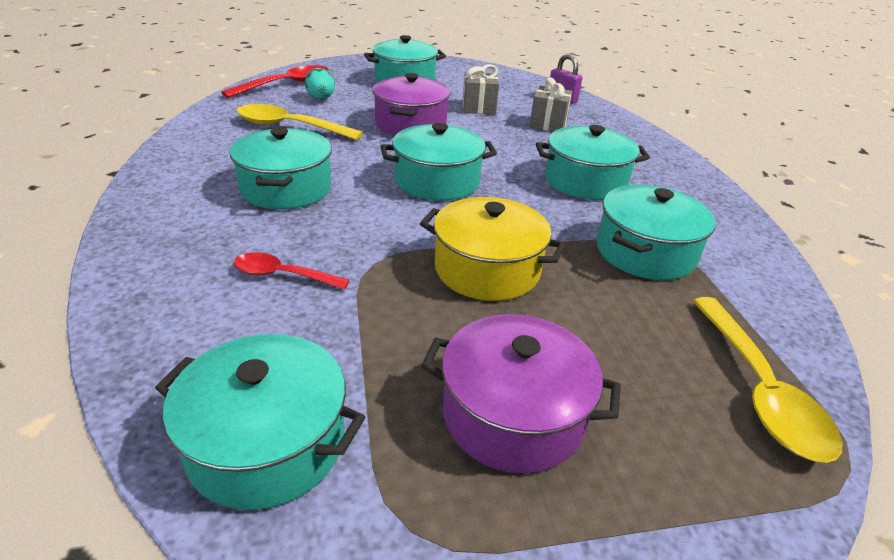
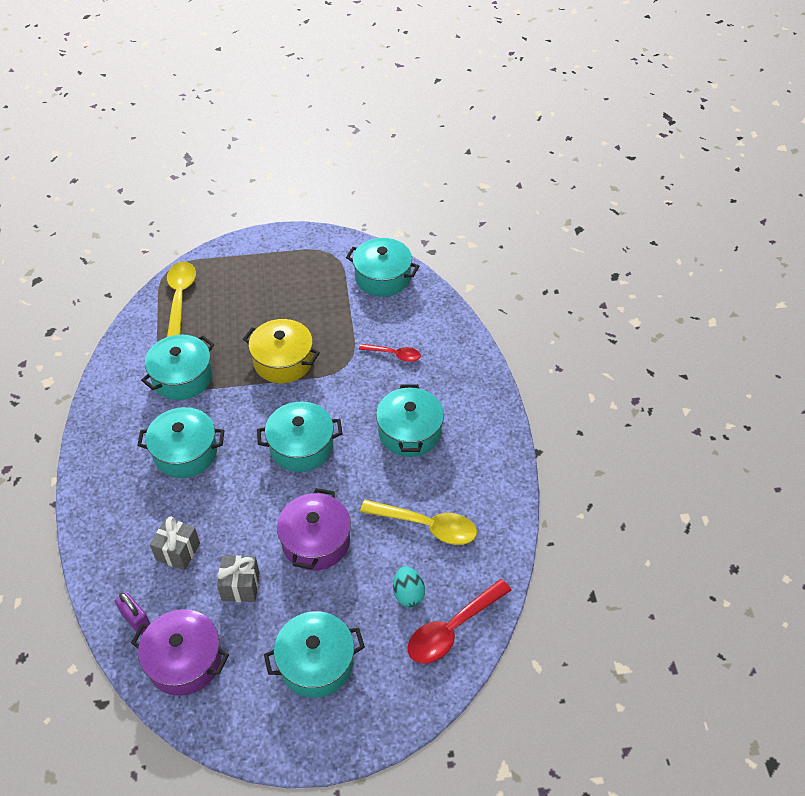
camera: 175 degrees left, 15 degrees up
(512, 415) = (290, 287): purple pot -> purple pot (185, 661)

